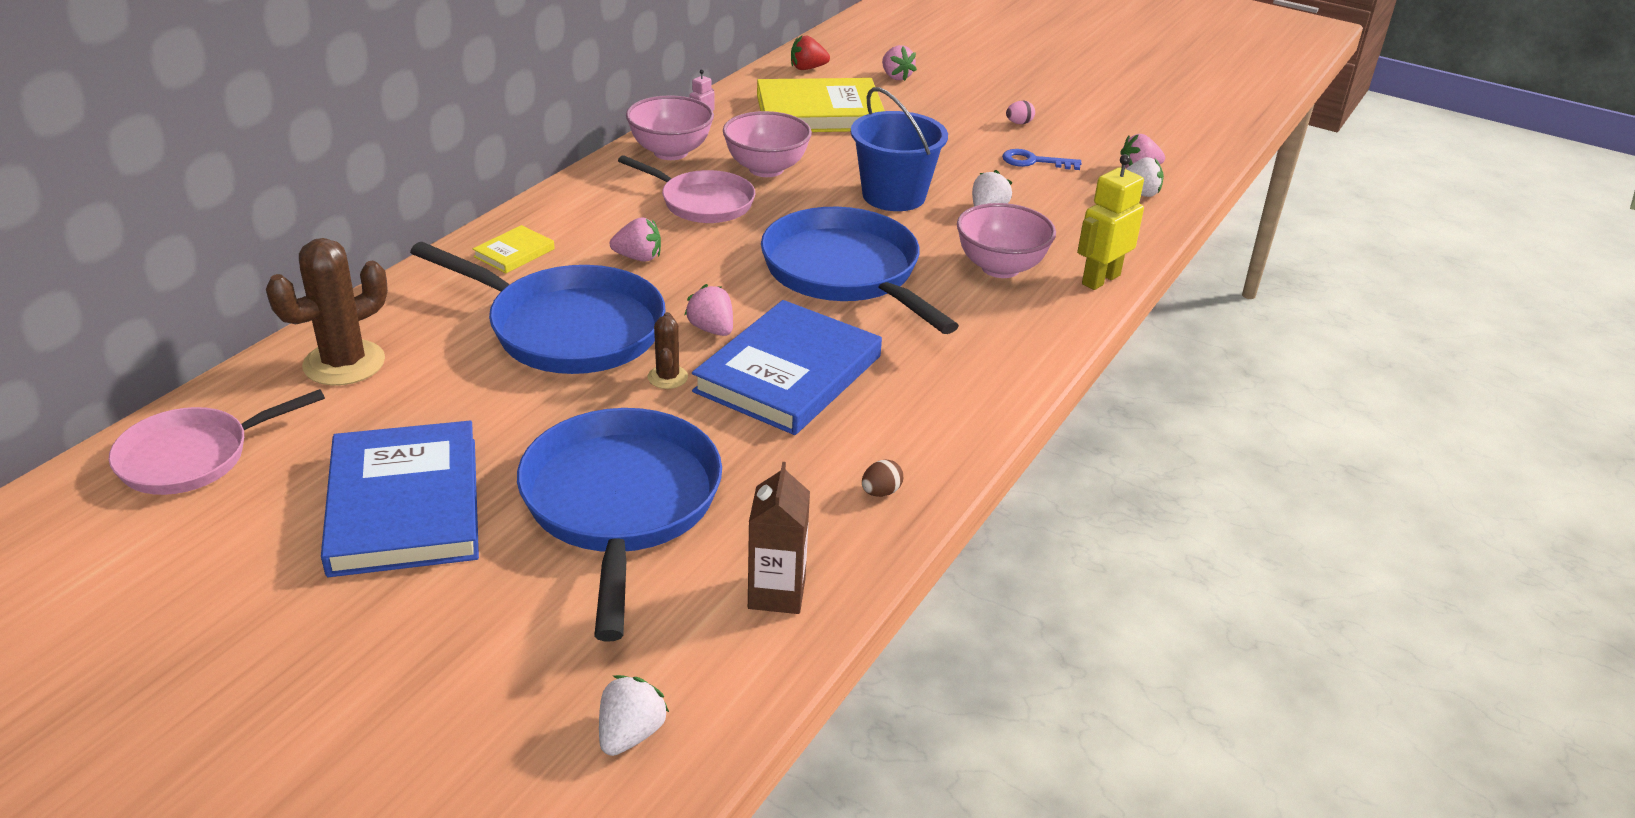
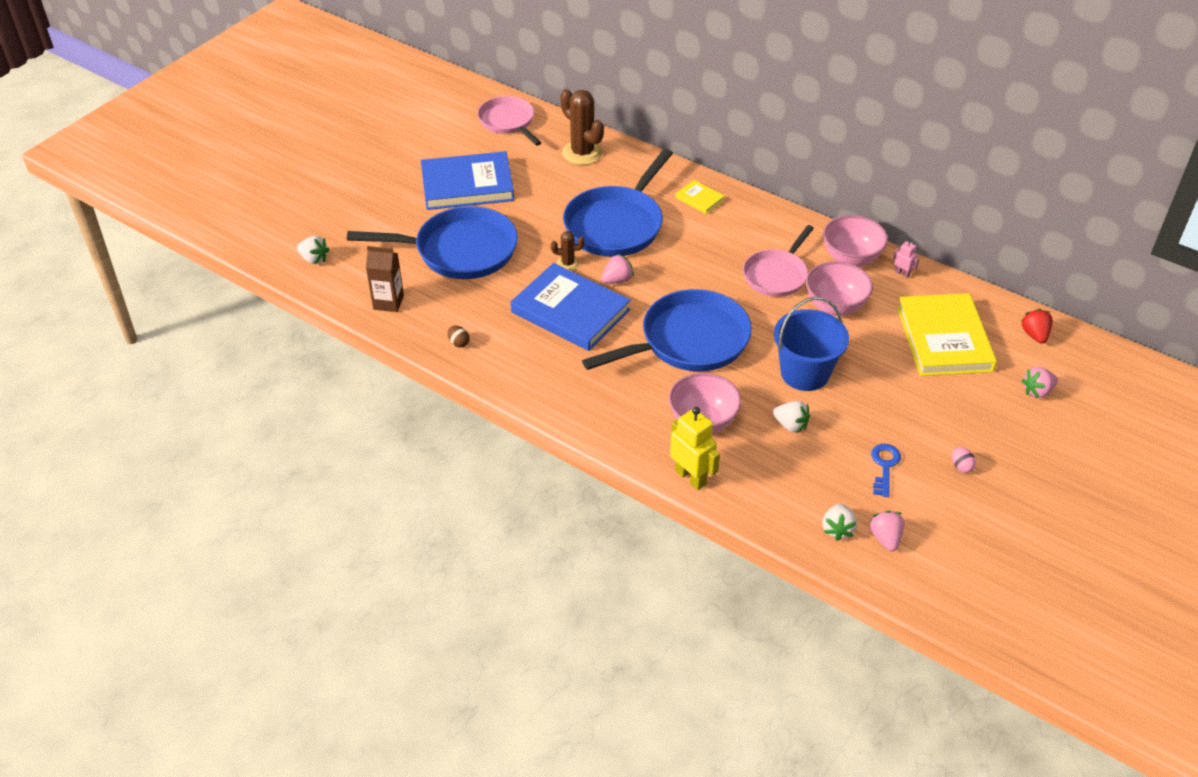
camera: 95 degrees right, 10 degrees up
(638, 257) = (699, 248): pink strawberry -> none

